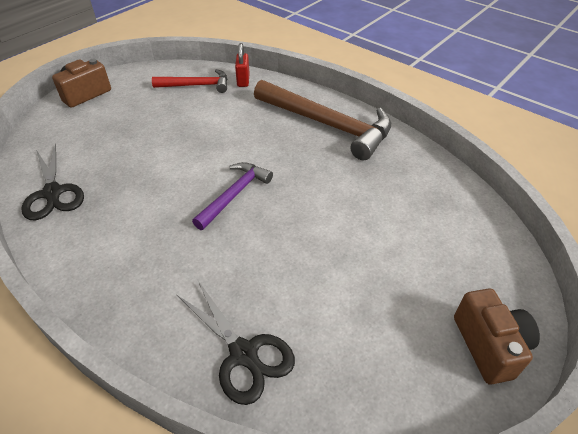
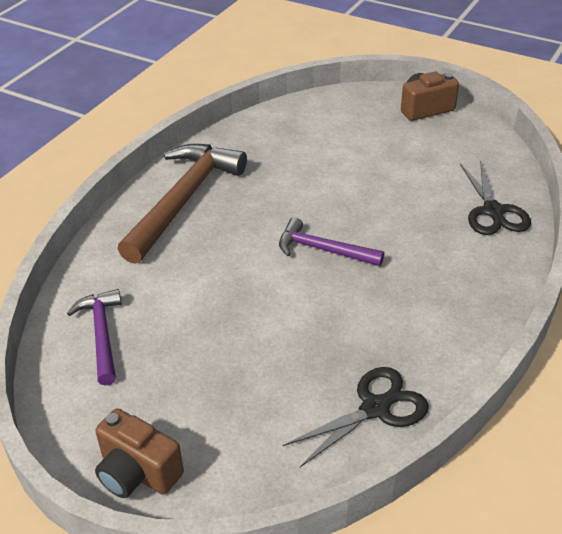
camera: 100 degrees left, 5 degrees down
(197, 85) = (102, 334): red hammer -> purple hammer
(243, 80) = (86, 287): red padlock -> none
(243, 353) = (493, 211): black scissors -> black scissors turned 135 degrees clockwise

